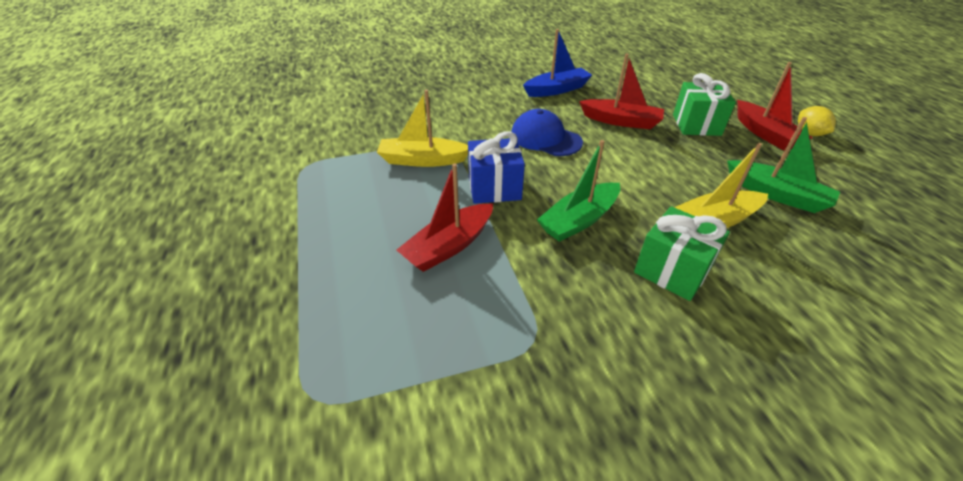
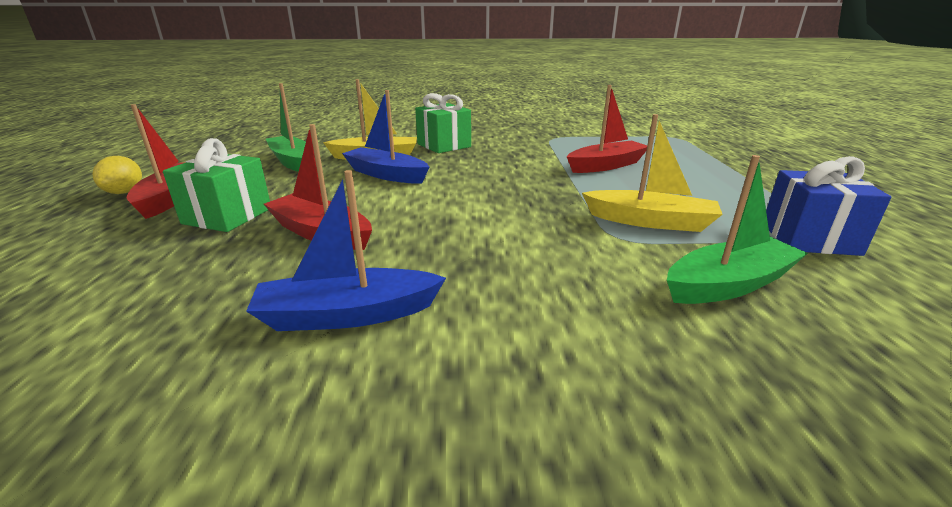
camera: 165 degrees left, 15 degrees down
(494, 188) = (557, 190): blue gift -> blue gift (809, 238)
(545, 138) = (462, 226): blue cap -> none
(579, 220) = (486, 166): green boat -> green boat (728, 284)
(659, 187) = (386, 174): none -> blue boat

